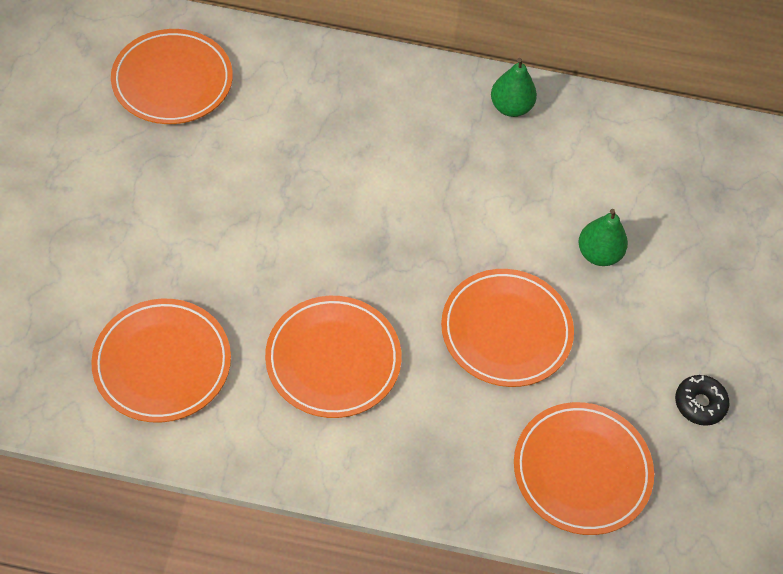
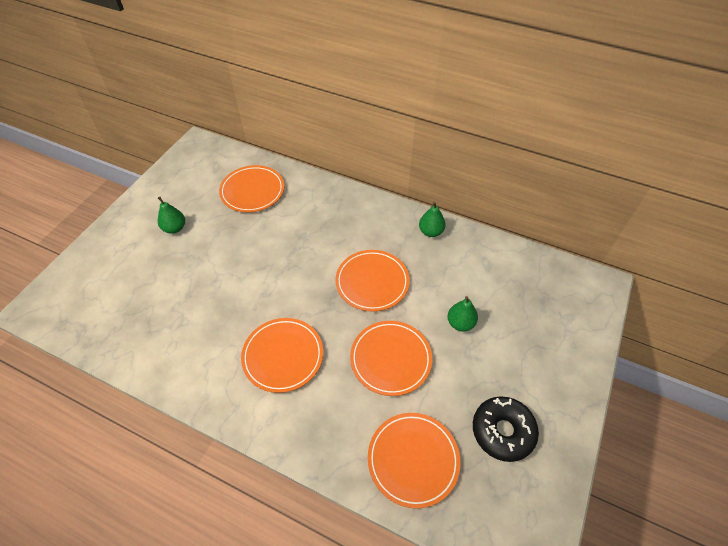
camera: 20 degrees right, 5 degrees down
(56, 174) = (175, 228): none -> green pear
(162, 363) = (187, 339): orange plate -> orange plate (372, 282)
(699, 403) = (502, 431): black donut -> black donut, size x1.81

